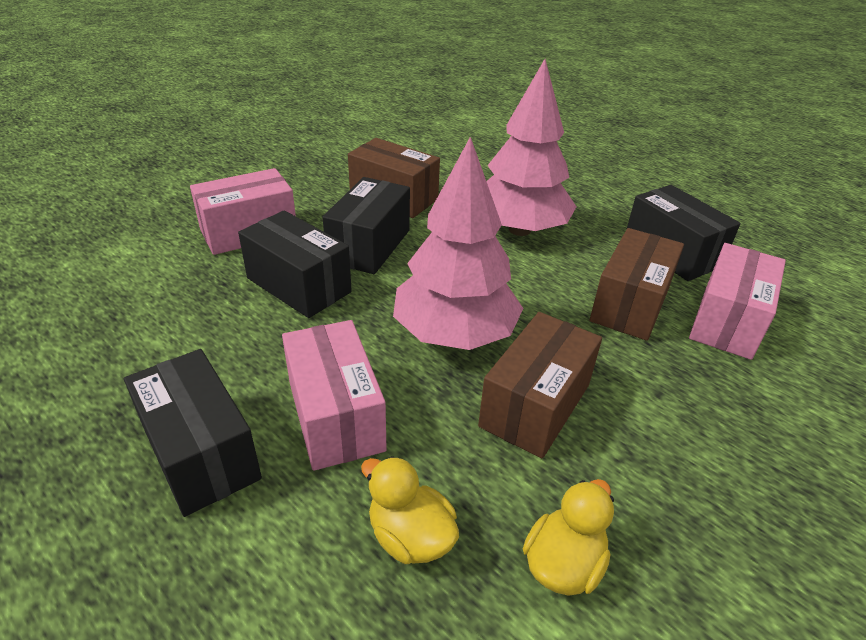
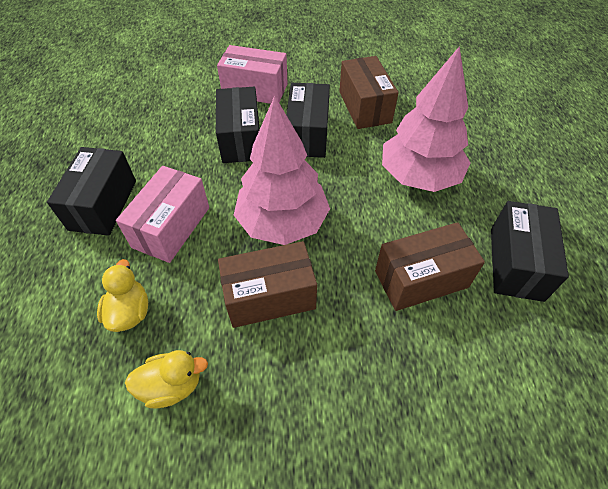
camera: 45 degrees right, 15 degrees up
(369, 245) = (307, 134): black box -> black box turned 60 degrees counterclockwise
(727, 321) = (479, 342): pink box -> none

